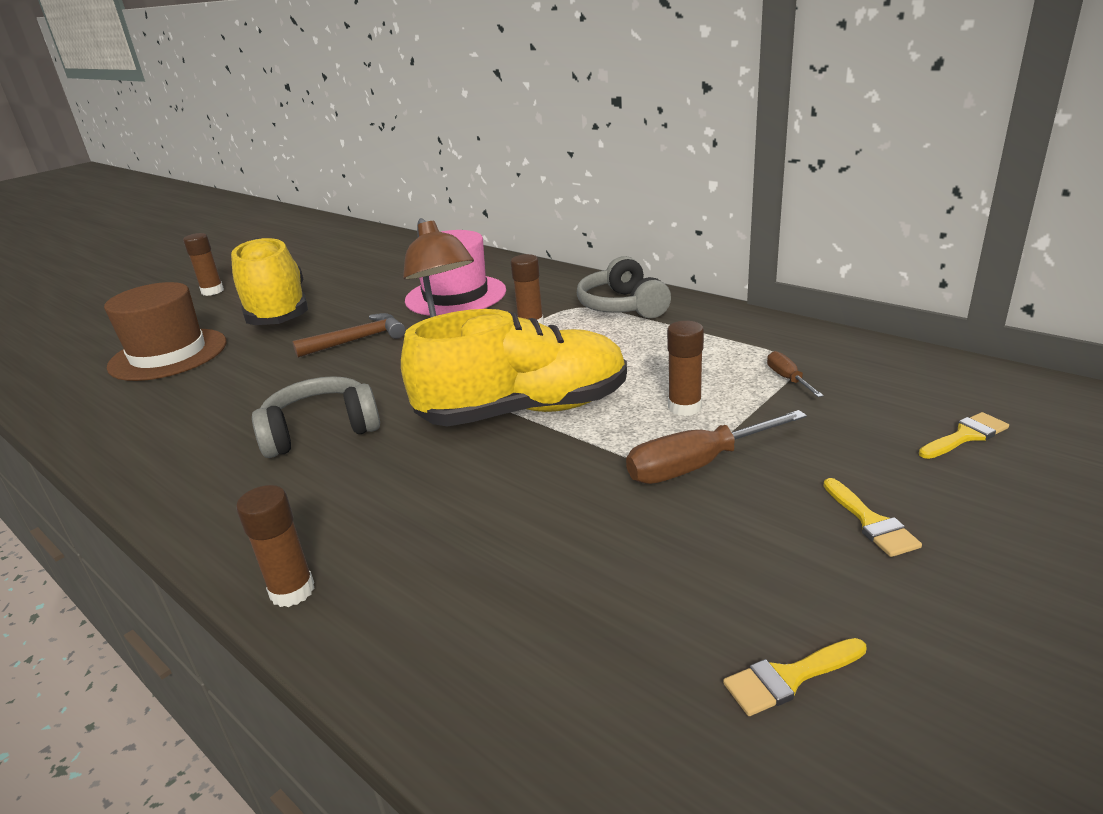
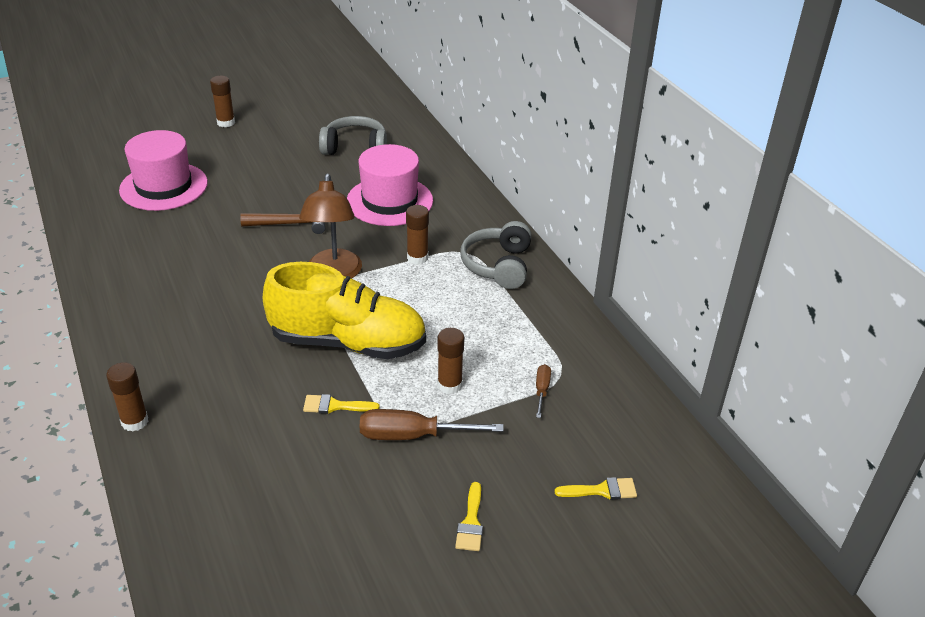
camera: 20 degrees right, 10 degrees up
(168, 354) = (164, 186): brown hat -> pink hat
(277, 311) = (257, 167): yellow shoe -> none
(321, 431) = (216, 305): grey headphones -> grey headphones (355, 148)
(789, 678) = (332, 587): yellow brush -> yellow brush (335, 406)

